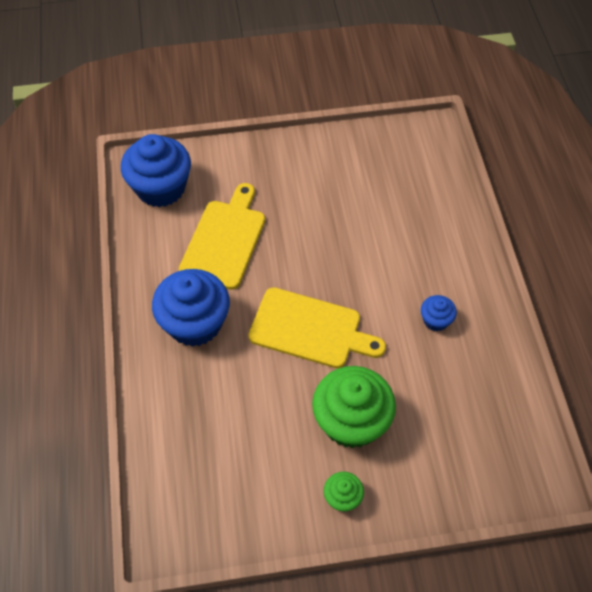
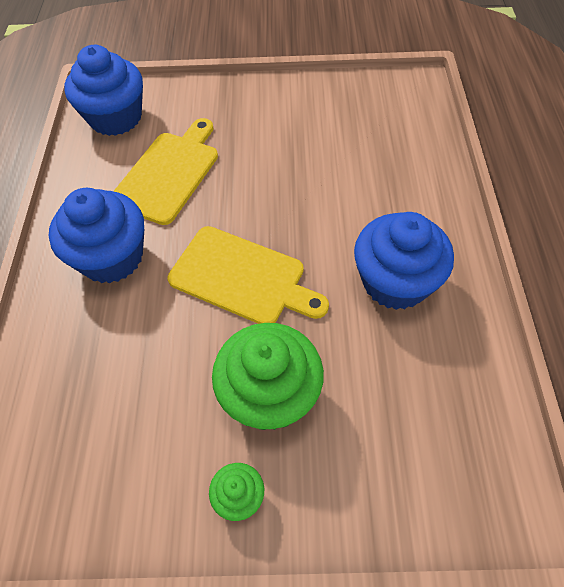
camera: 10 degrees right, 0 degrees up
(435, 320) = (395, 282): blue cupcake -> blue cupcake, size x2.12

